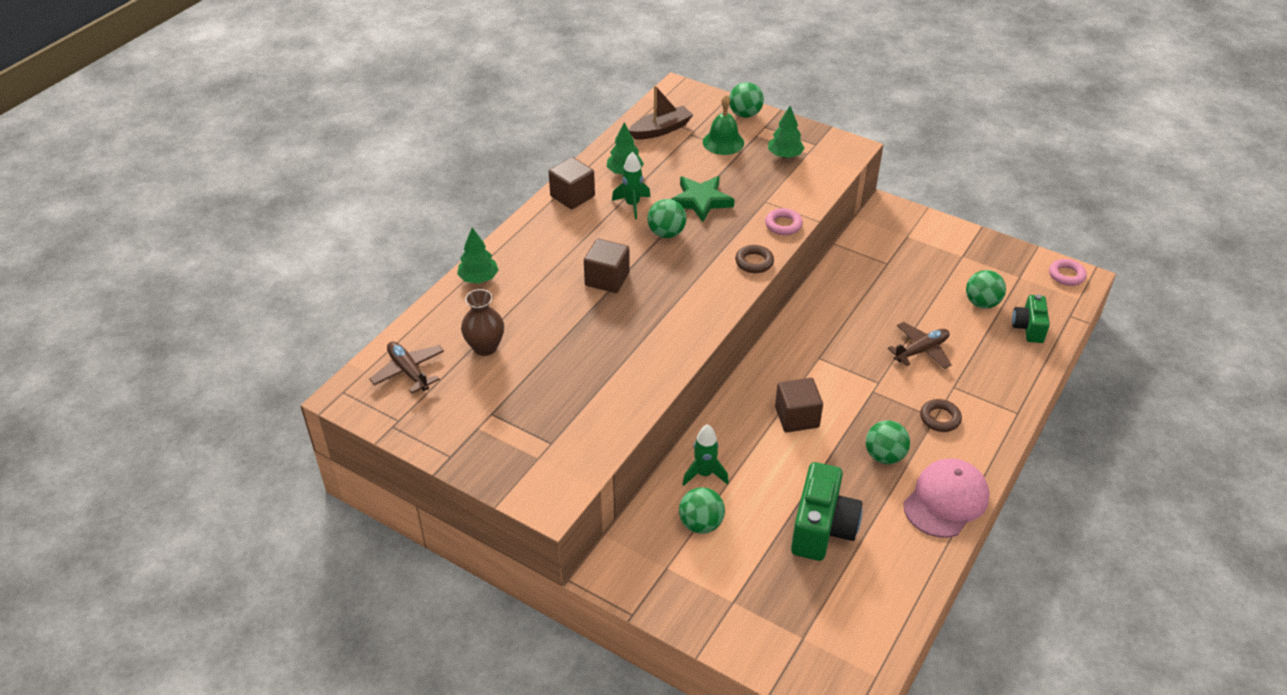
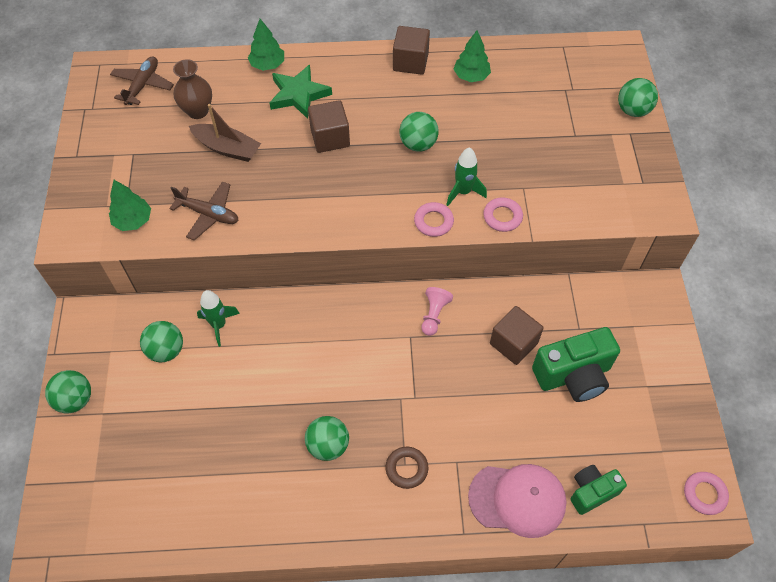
camera: 55 degrees right, 15 degrees up
(632, 205) = (434, 104): green rocket -> green rocket (463, 192)
(661, 130) = (551, 68): brown boat -> brown boat (227, 148)
(701, 201) = (481, 144): green star -> green star (299, 94)
(723, 142) = (577, 116): green bell -> none
(754, 262) = (433, 222): brown ring -> pink ring
(785, 155) = (602, 168): green tree -> green tree (133, 221)
(796, 417) = (326, 356): brown cube -> brown cube (513, 343)
(809, 334) = (434, 315): none -> pink pawn
(822, 528) = (214, 438): green camera -> green camera (573, 375)
(921, 350) = (483, 412): brown plane -> brown plane (208, 214)
(946, 500) = (308, 520): pink cap -> pink cap (517, 499)
(982, 303) = (592, 434): green ball -> green ball (75, 400)

